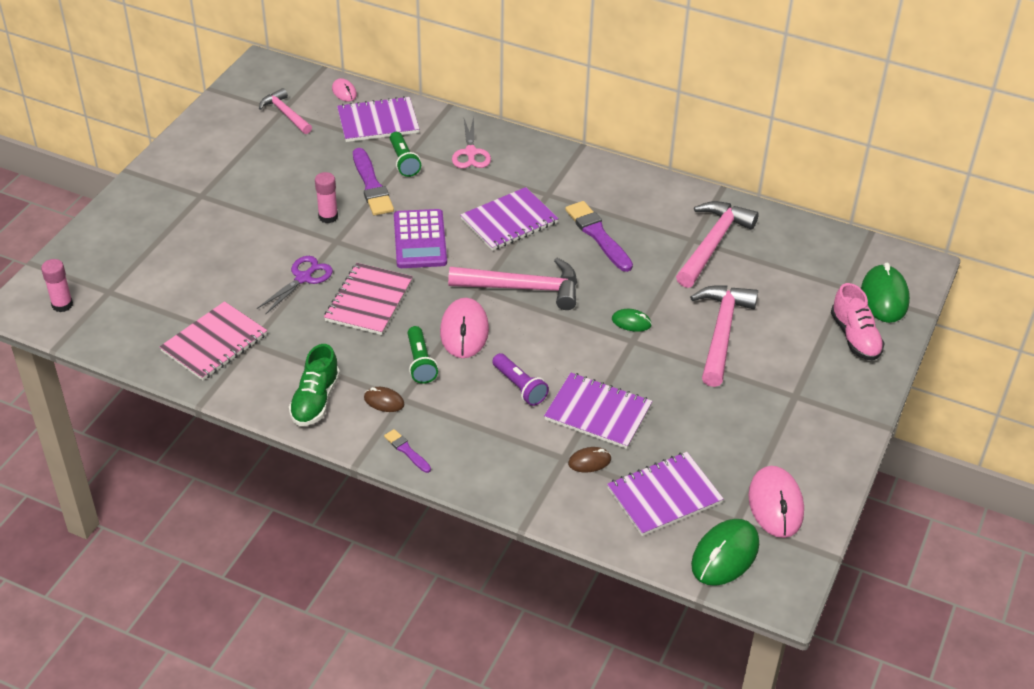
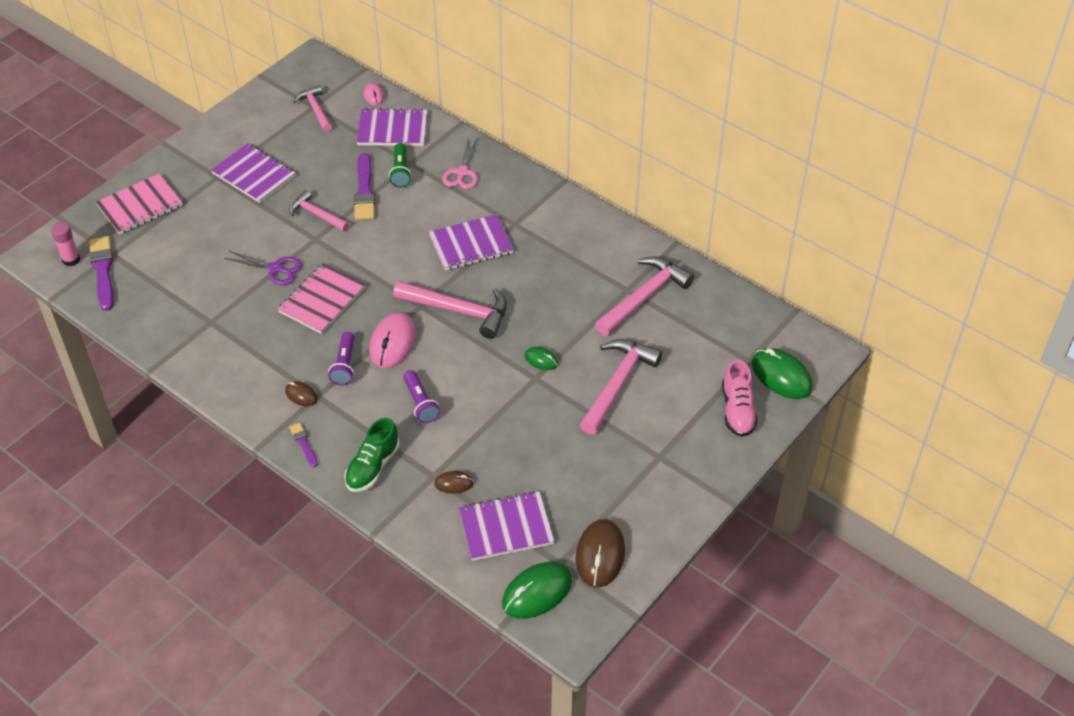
camera: 15 degrees right, 5 degrees up
(214, 343) = (181, 316): pink notebook -> pink notebook (140, 206)
(303, 278) = (275, 269): purple scissors -> purple scissors turned 60 degrees clockwise
(315, 400) = (245, 384): green shoe -> green shoe (372, 467)
(328, 217) = (316, 214): pink glue stick -> pink hammer
(420, 240) = (387, 249): purple calculator -> none
(420, 363) = (345, 365): green flashlight -> purple flashlight
(598, 235) = (544, 271): purple brush -> purple brush (103, 271)
(598, 412) = (479, 440): purple notebook -> purple notebook (254, 175)
(775, 504) = (600, 555): pink mouse -> brown mouse
(884, 297) = (781, 376): green mouse -> green mouse turned 60 degrees counterclockwise

